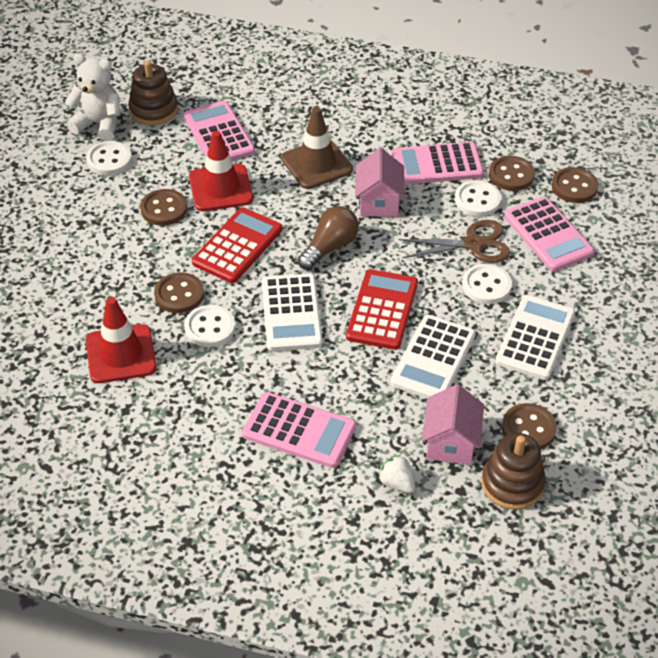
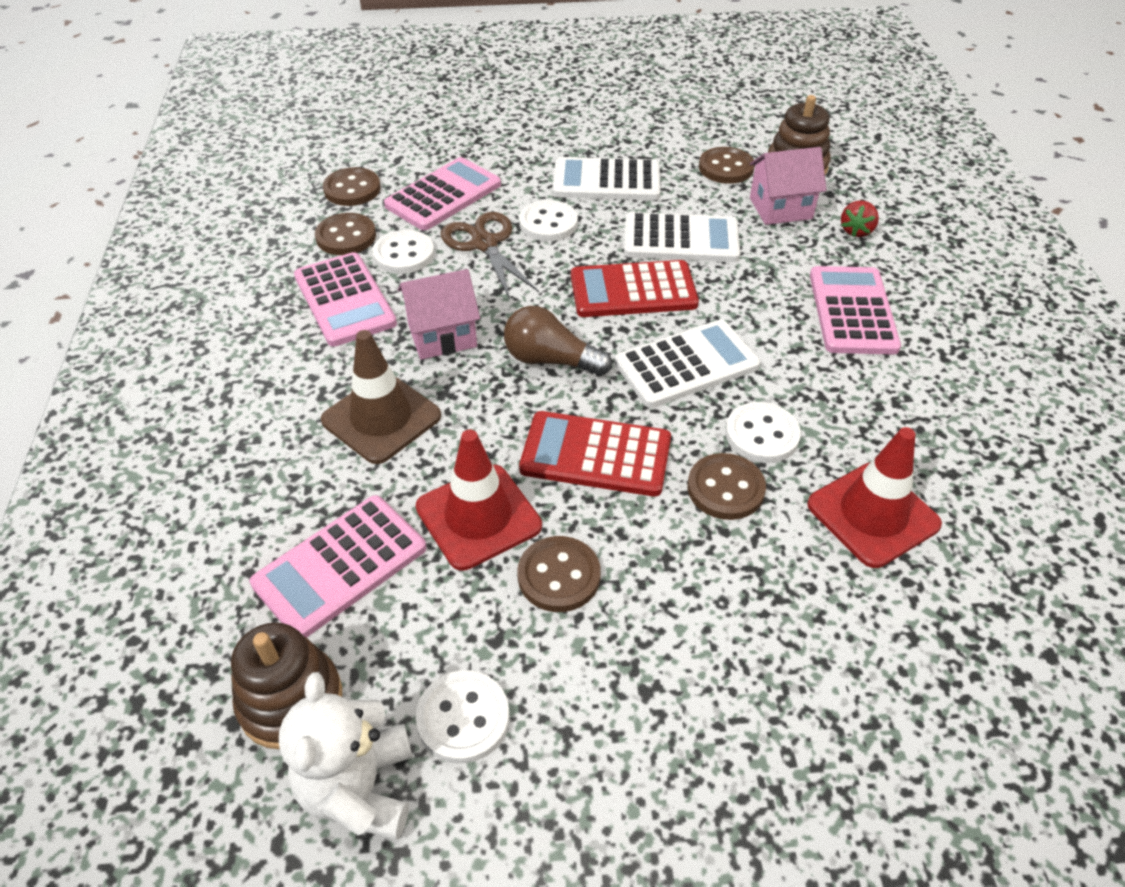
camera: 110 degrees left, 0 degrees up
(397, 483) = (856, 231): white strawberry -> red strawberry

